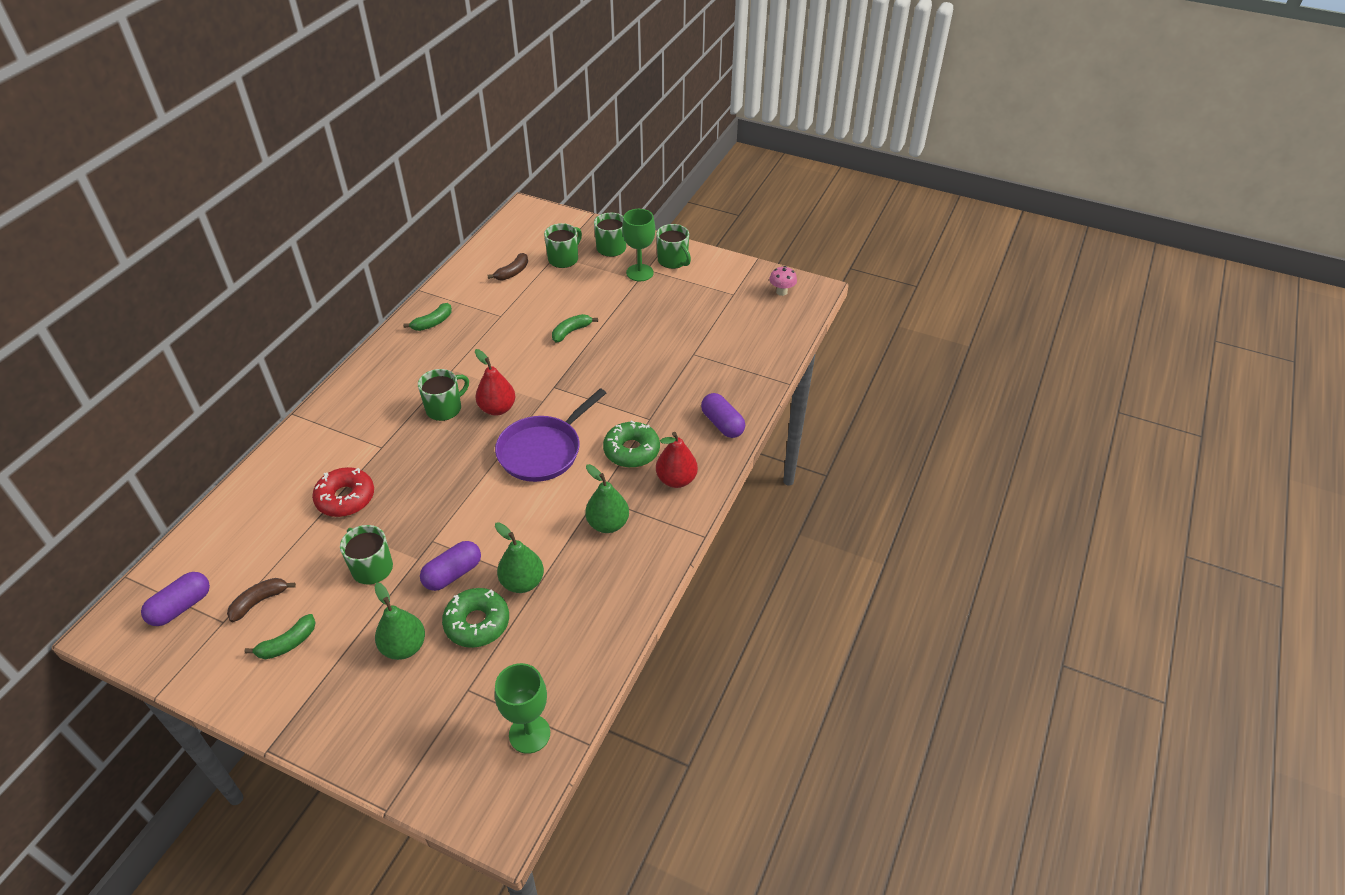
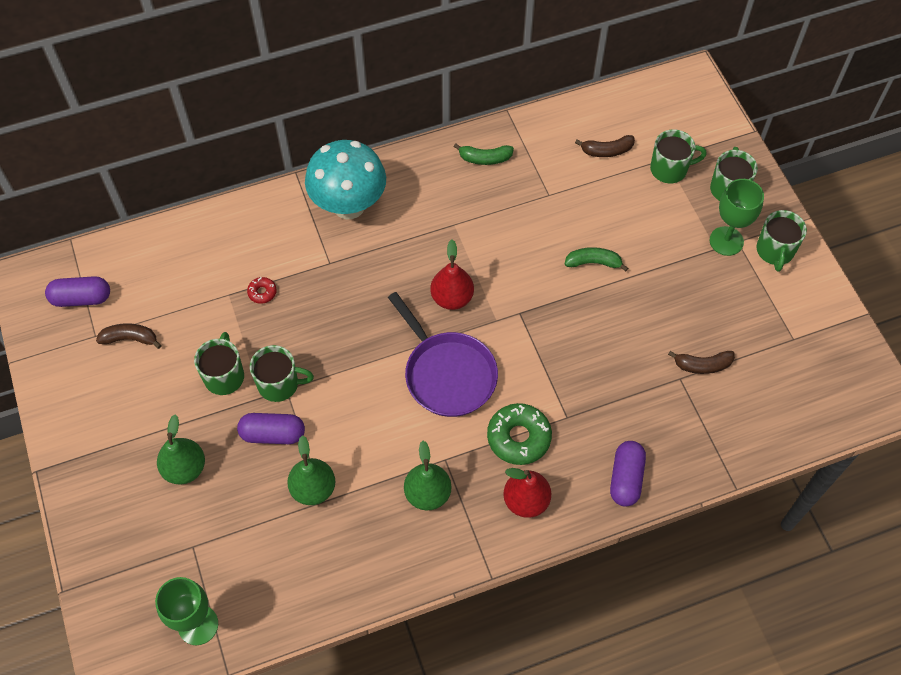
camera: 45 degrees right, 15 degrees up
(288, 643) = (118, 393): green banana -> none
(345, 498) = (262, 292): red donut -> red donut, size x0.48
(358, 406) = (349, 205): none -> turquoise mushroom
(445, 408) = (411, 263): green mug -> green mug (279, 384)
(477, 623) = (249, 495): green donut -> none
(543, 450) = (447, 374): purple pan -> purple pan turned 120 degrees counterclockwise
(698, 339) = (702, 365): none -> brown banana
(781, 292) = (847, 375): pink mushroom -> none

